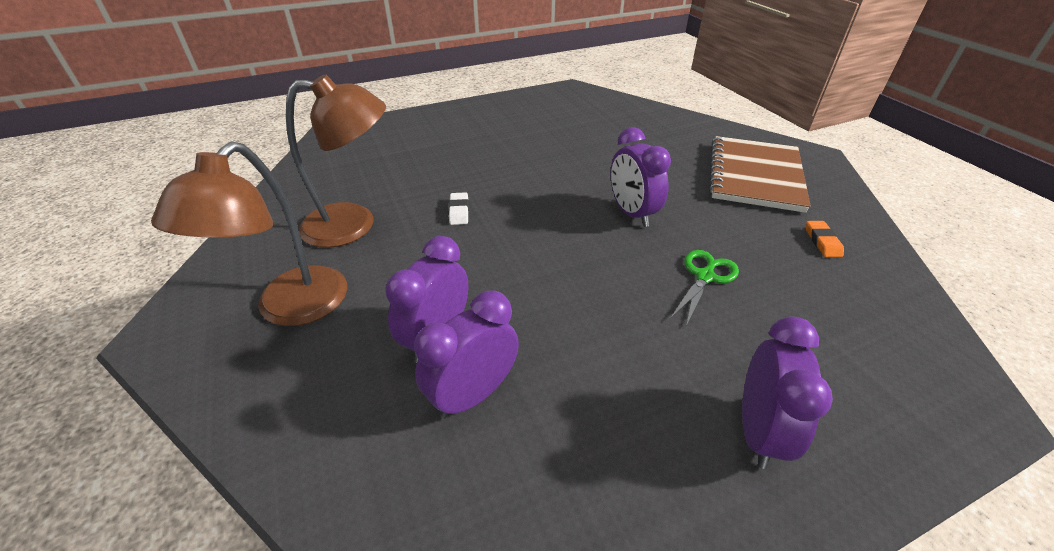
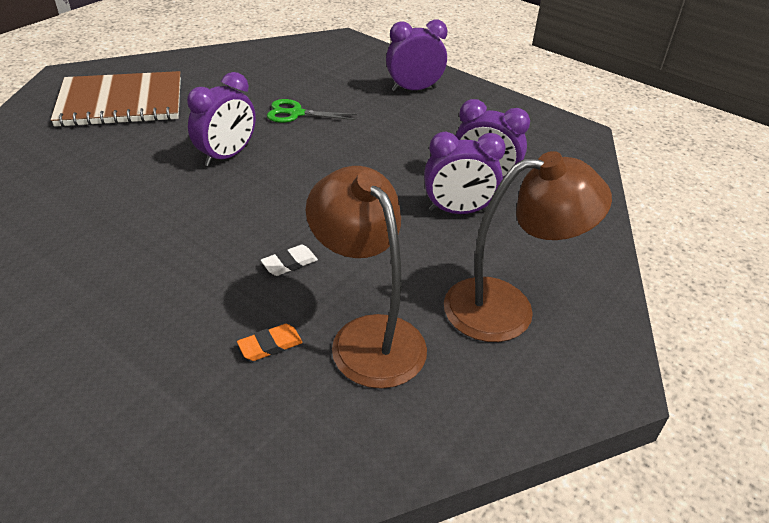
camera: 120 degrees left, 0 degrees up
(822, 241) = (218, 73): orange eraser -> orange eraser (270, 345)

